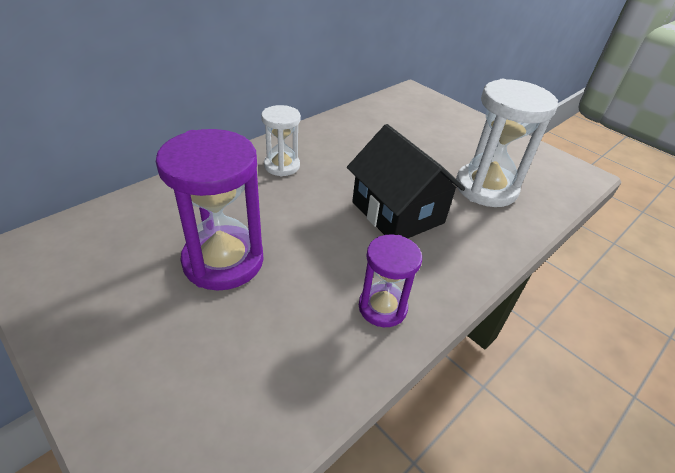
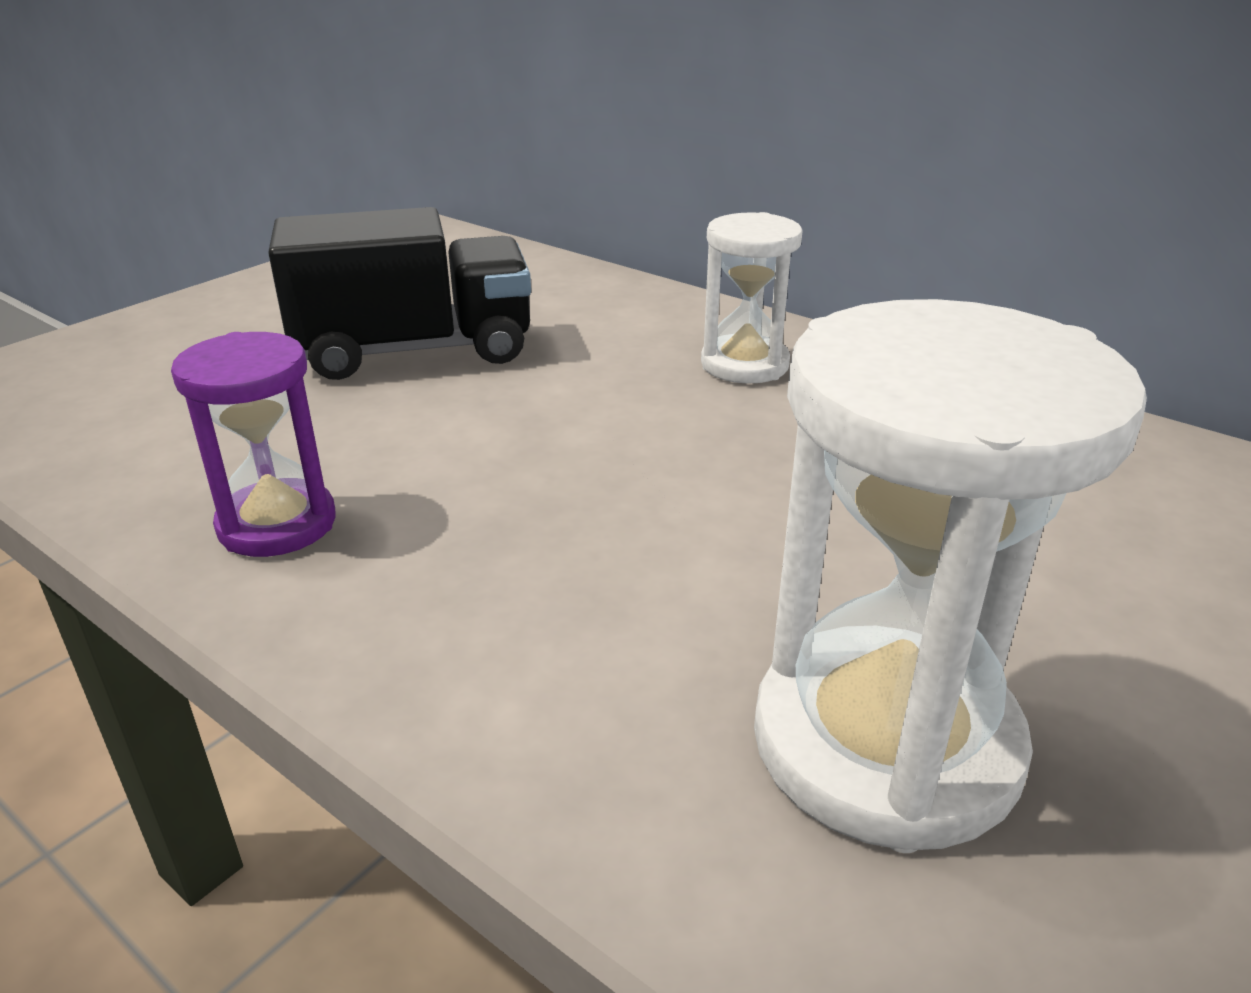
camera: 85 degrees right, 10 degrees down
(223, 261) = (414, 351): purple hourglass -> black truck
(397, 212) = (634, 534): black house -> none

